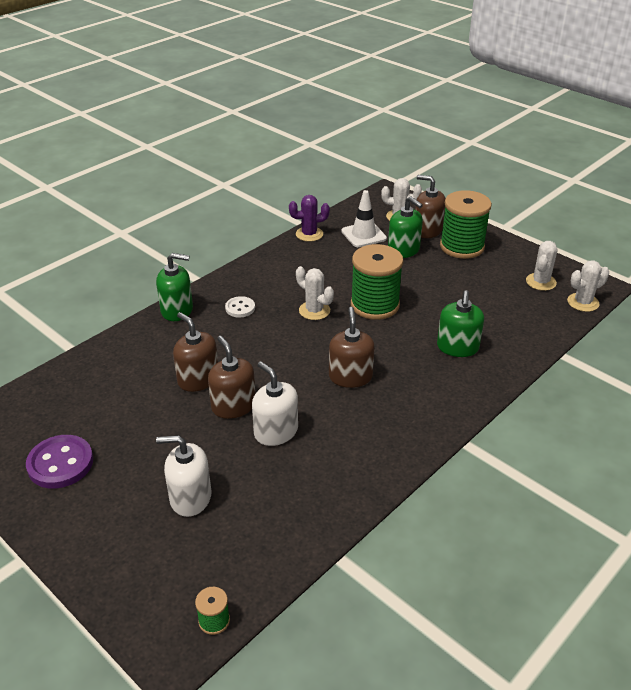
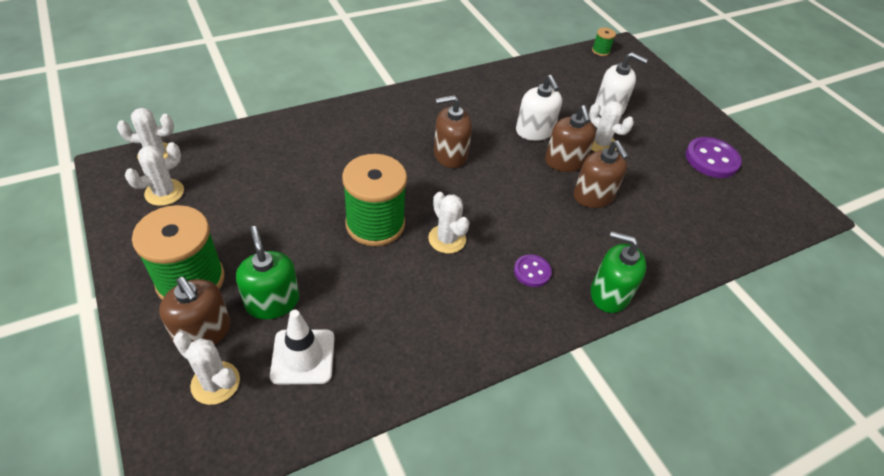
camera: 165 degrees left, 10 degrees up
(196, 441) = (601, 144): none -> white cactus
(240, 308) = (532, 272): white button -> purple button
(309, 234) = (383, 390): purple cactus -> none
(350, 377) = (450, 155): brown soap dispenser -> brown soap dispenser turned 60 degrees clockwise
(457, 347) = (331, 150): green soap dispenser -> none

